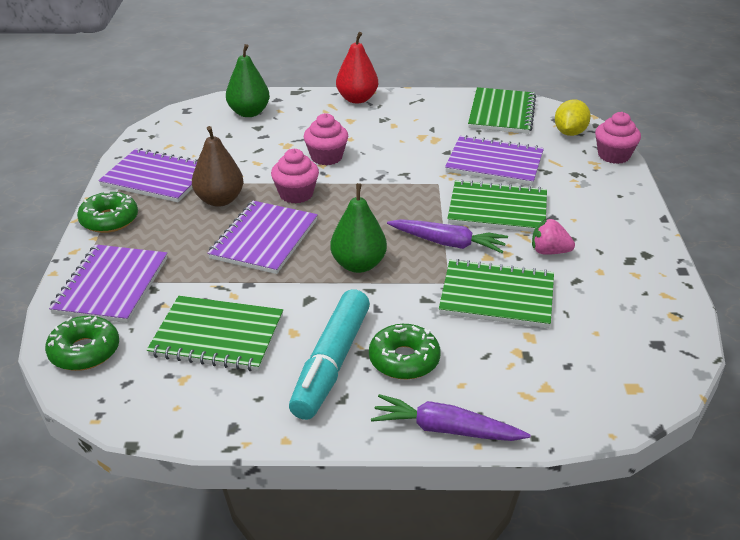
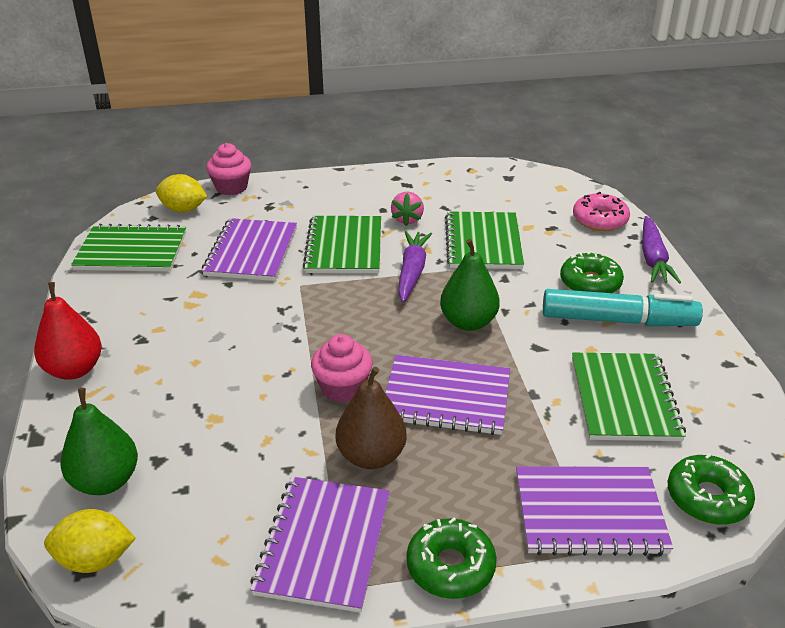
camera: 100 degrees left, 0 degrees up
(192, 112) = (95, 560): none -> yellow lemon
(326, 157) = (247, 375): pink cupcake -> none
(544, 404) = (600, 220): none -> pink donut

